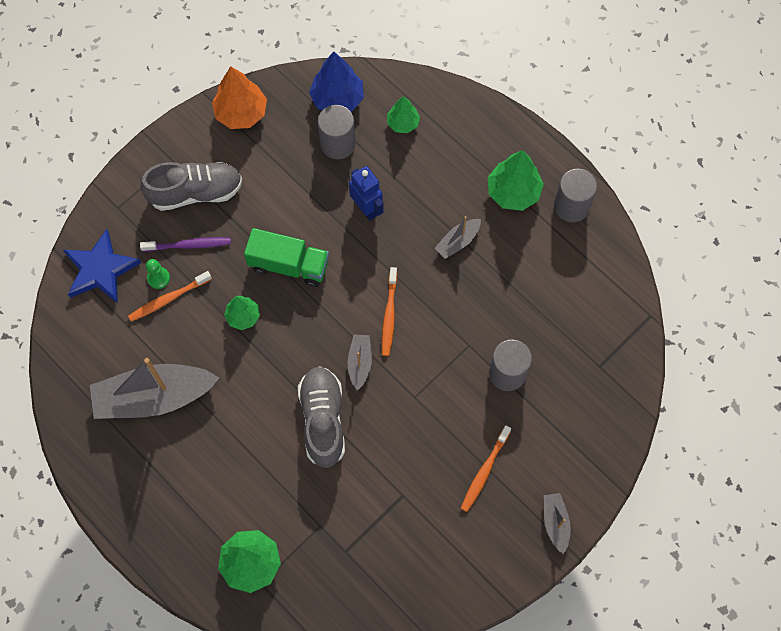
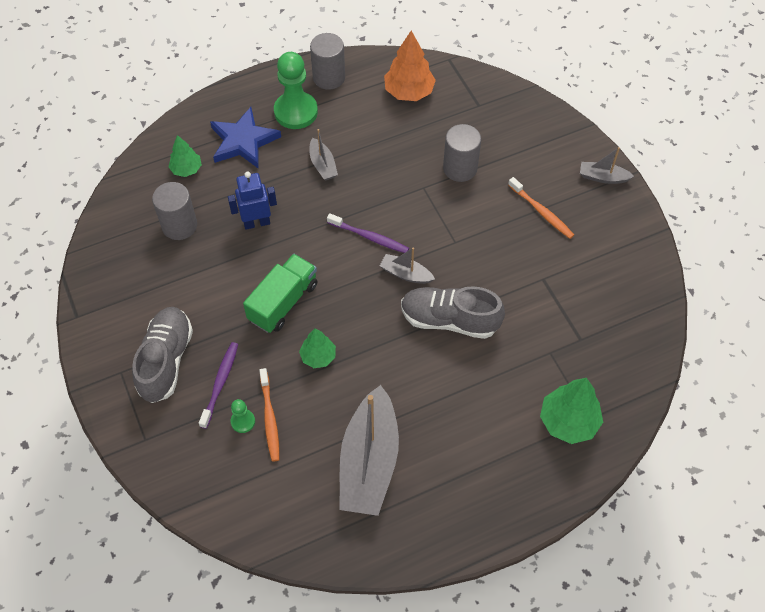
camera: 70 degrees left, 10 degrees down
(100, 269) = (207, 475): blue star -> blue star (243, 141)
(241, 113) = (101, 295): orange tree -> orange tree (409, 92)
(337, 99) = (133, 212): blue tree -> none
(389, 315) = (369, 237): orange toothbrush -> purple toothbrush
(513, 192) = (296, 112): green tree -> green pawn

